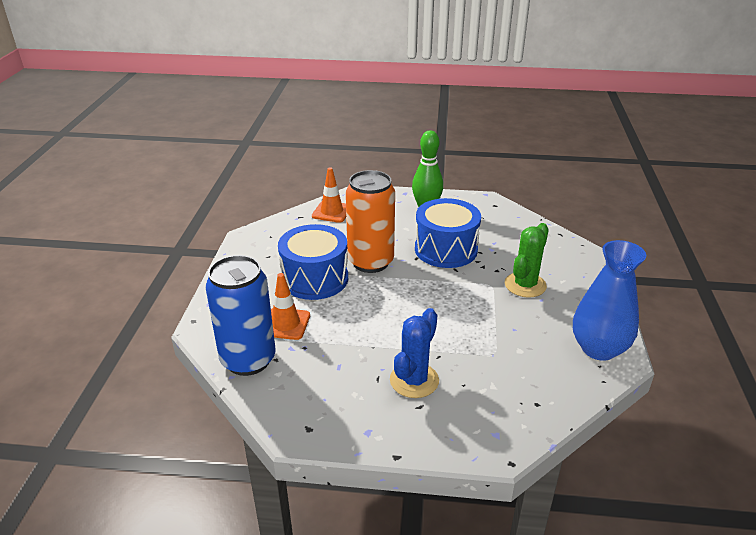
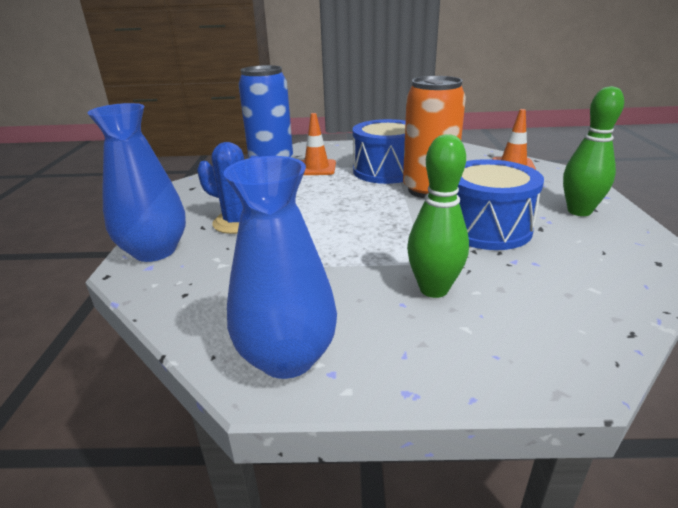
camera: 85 degrees right, 5 degrees down
(467, 435) = (155, 251): none -> blue vase
(525, 285) = (433, 289): green cactus -> green bowling pin

